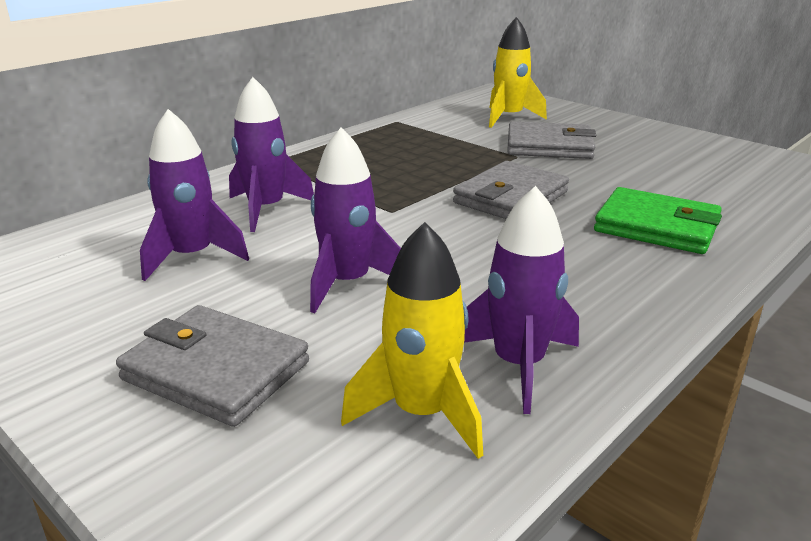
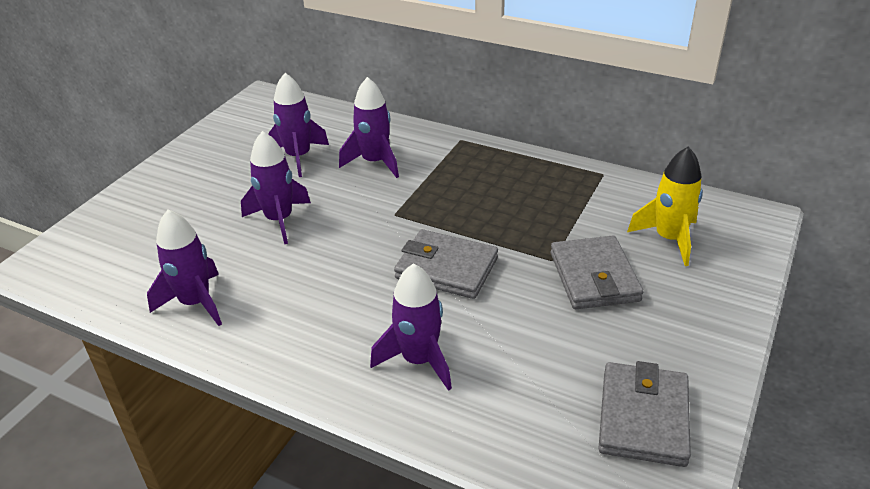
camera: 75 degrees right, 10 degrees up
(216, 371) = (182, 202): grey wallet -> grey wallet (643, 417)
(422, 413) = (149, 274): yellow rocket -> none
(656, 227) = (418, 360): green wallet -> purple rocket

